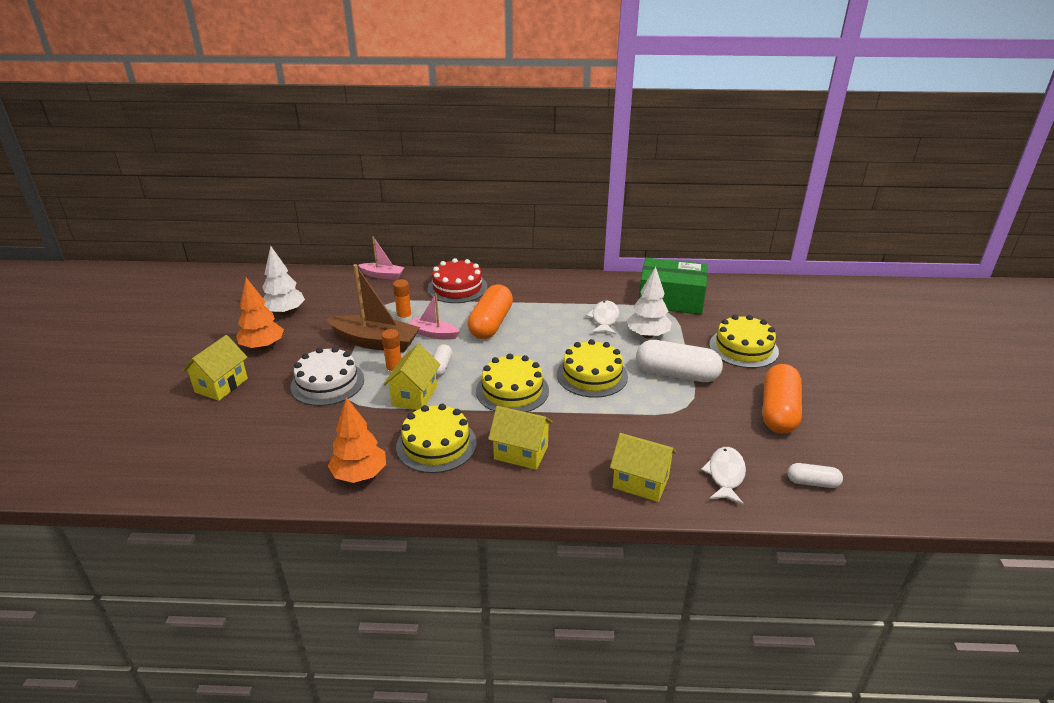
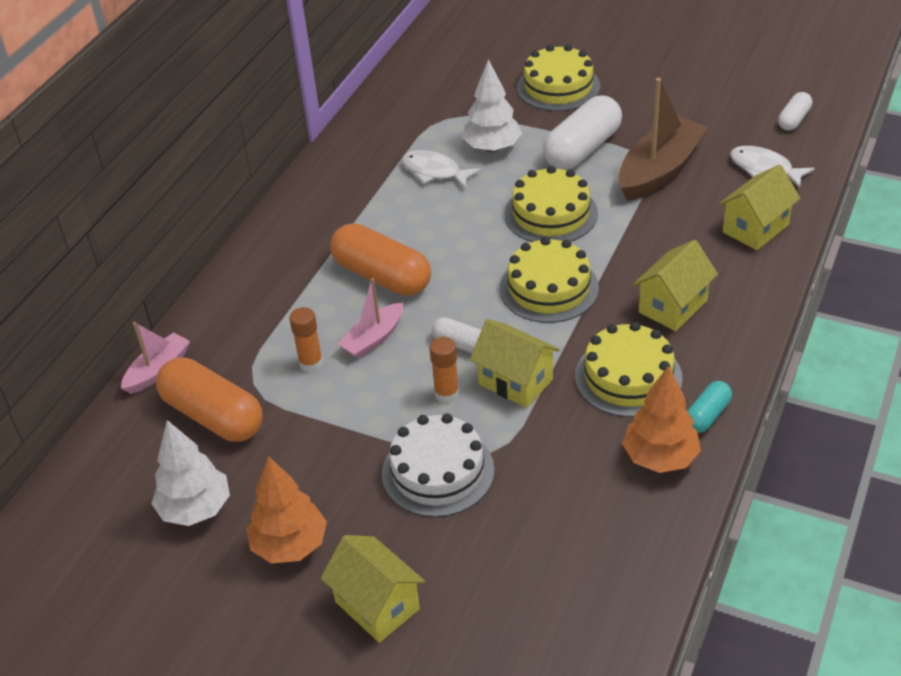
camera: 65 degrees left, 10 degrees up
(376, 342) = (358, 404): brown boat -> brown boat (659, 170)
(409, 491) = (707, 415): none -> turquoise capsule
(457, 287) = (259, 291): red cake -> none
(671, 299) = (424, 106): green box -> none
(778, 411) = (680, 102): orange capsule -> orange capsule (213, 416)

